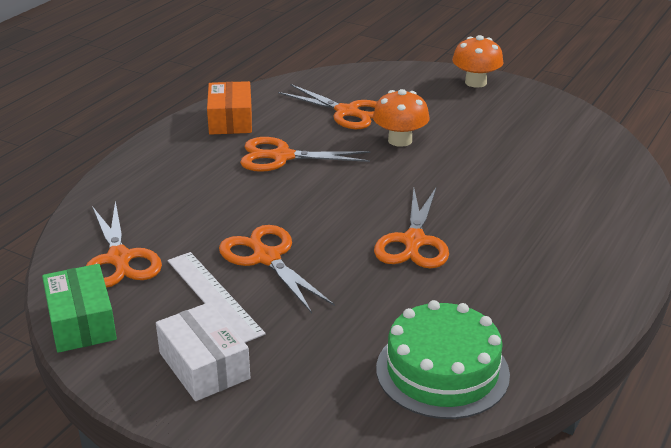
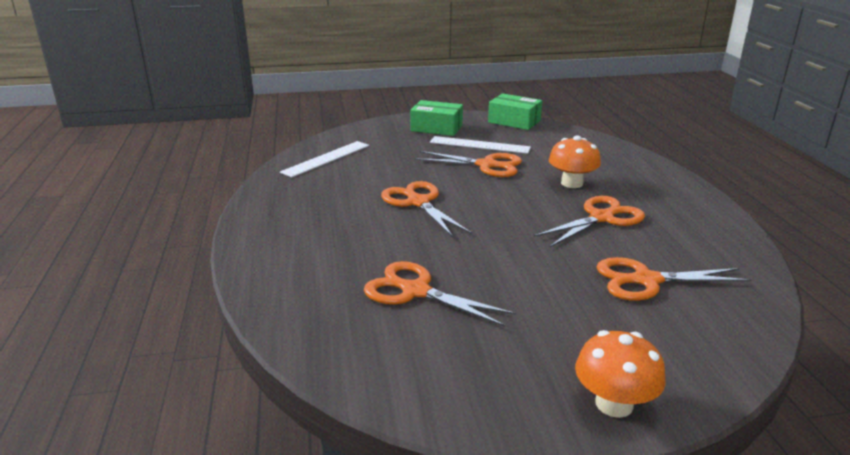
camera: 140 degrees right, 5 degrees down
(120, 259) = (553, 140): orange scissors -> orange scissors (414, 291)
(204, 365) = (436, 128): white box -> green box
(230, 120) = (702, 228): orange box -> none
(400, 140) = (550, 272): orange mushroom -> orange mushroom (572, 183)
(442, 371) = (326, 158): green cake -> white ruler

